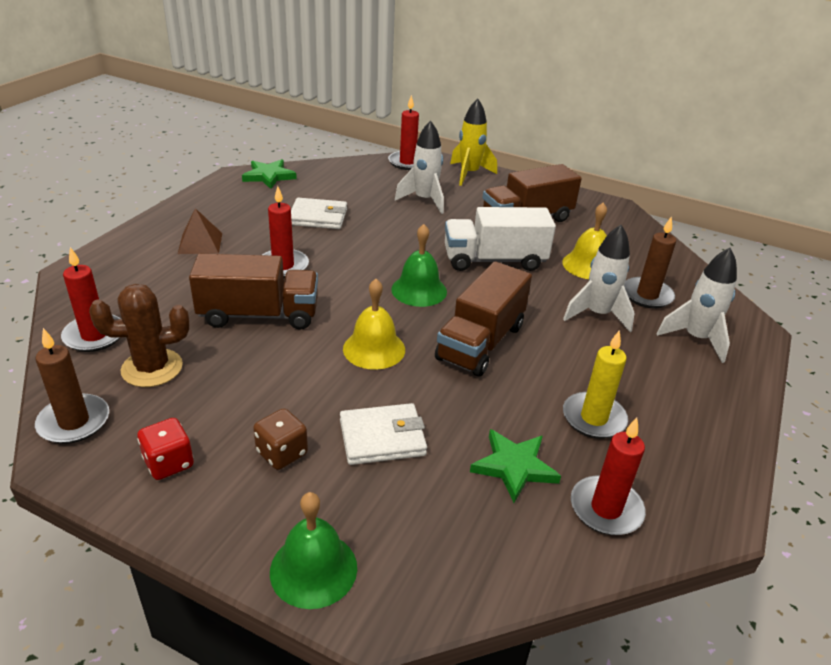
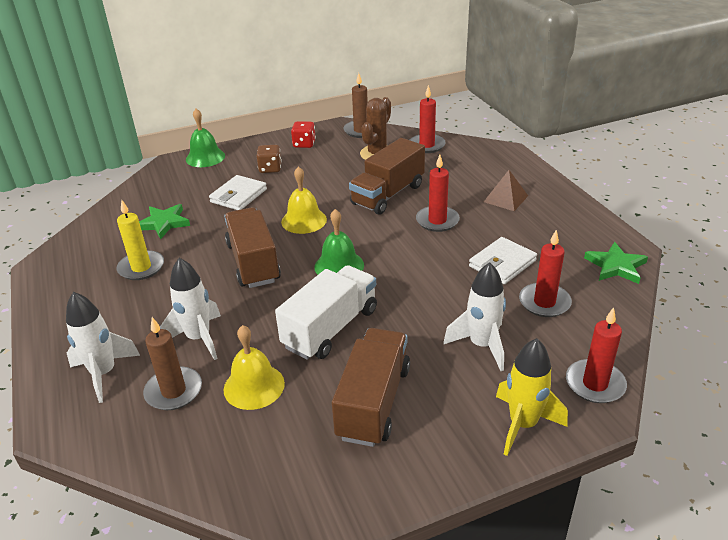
camera: 135 degrees right, 0 degrees up
(606, 509) = (103, 235): red candle -> red candle (544, 302)

